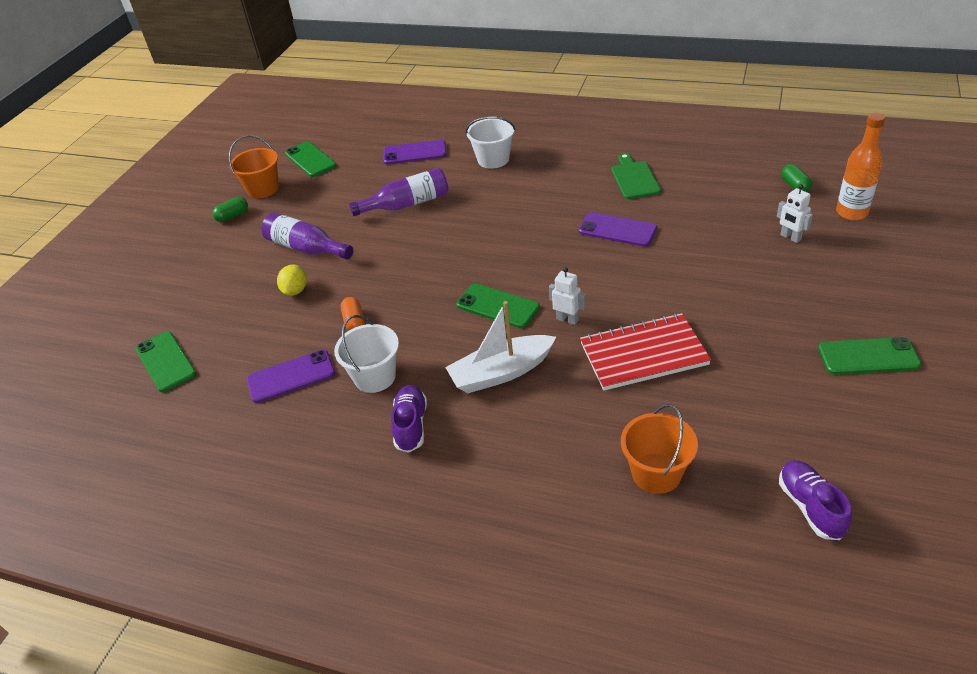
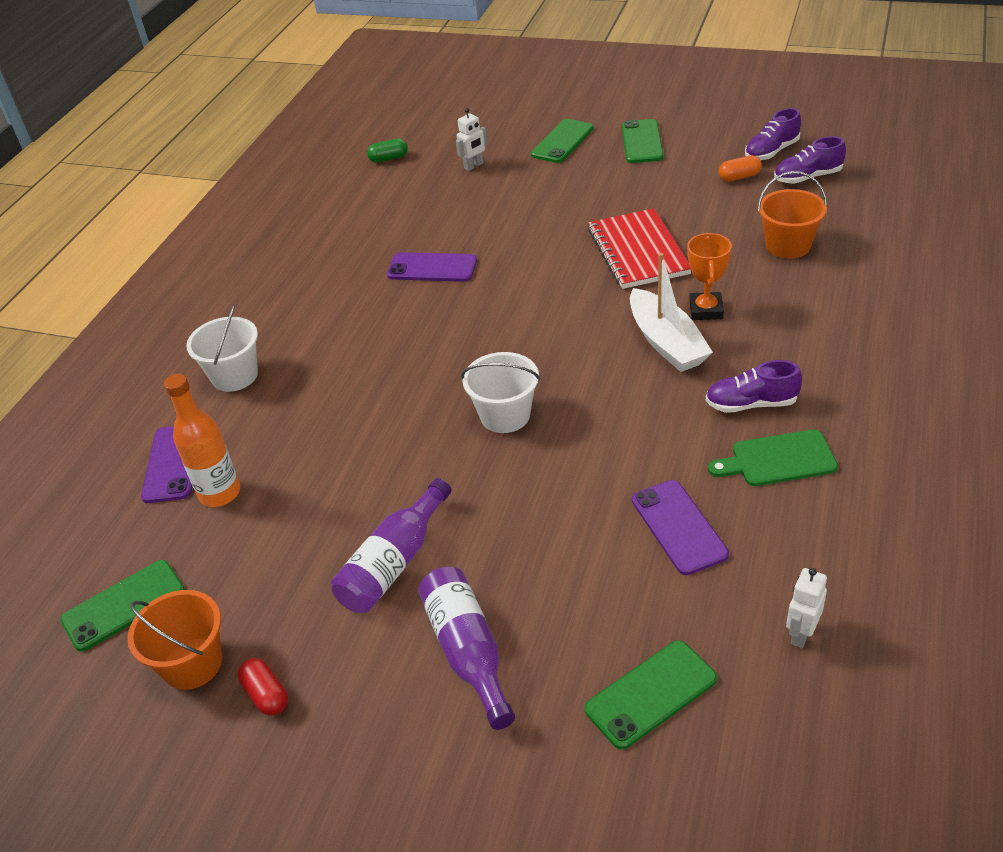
camera: 90 degrees left, 0 degrees up
(232, 216) = (266, 695): green capsule -> red capsule
(295, 290) = (498, 556): yellow lemon -> none
(354, 321) = (572, 478): orange capsule -> orange capsule (739, 177)
(375, 377) = (676, 444): white bucket -> white bucket (505, 415)
(407, 204) = (314, 456): purple bottle -> purple bottle (468, 652)
(497, 306) = (555, 352): green phone -> green phone (562, 141)
(546, 401) = (706, 310): none -> orange trophy
(567, 319) = (583, 300): white robot -> white robot (801, 634)
(617, 230) = (432, 268): purple phone -> purple phone turned 75 degrees clockwise
(634, 178) = (333, 256): green cutting board -> green cutting board (778, 459)
(851, 213) = (444, 133): orange bottle -> orange bottle (220, 493)
(870, 476) = (771, 151): none -> purple shoe

